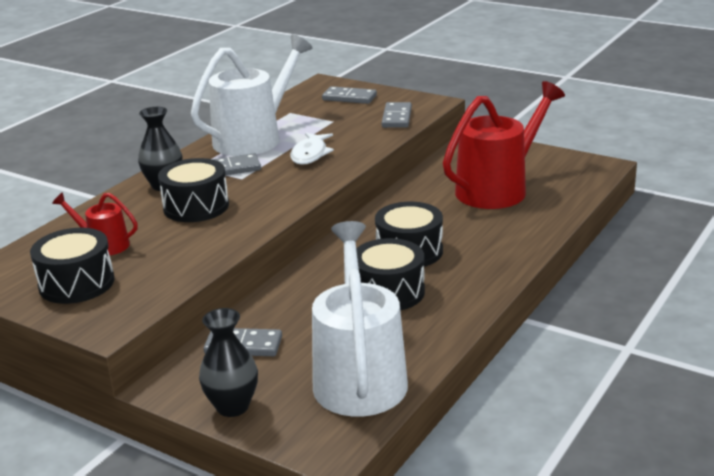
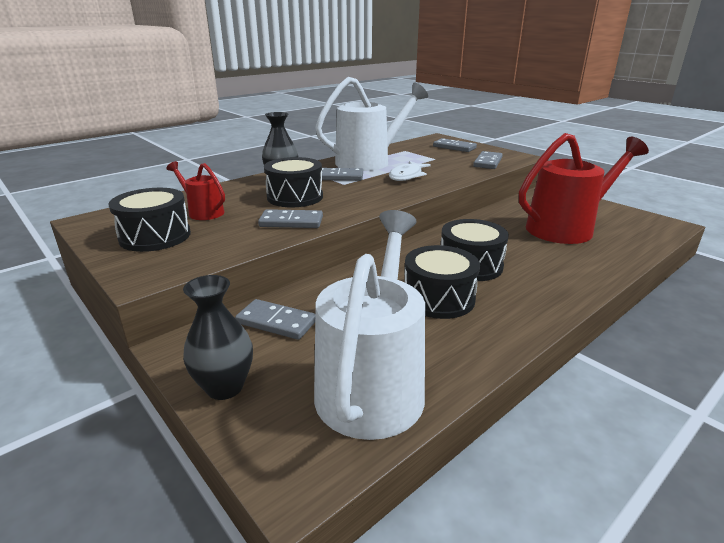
camera: 15 degrees right, 0 degrees up
(213, 239) = (291, 222): none -> grey domino

